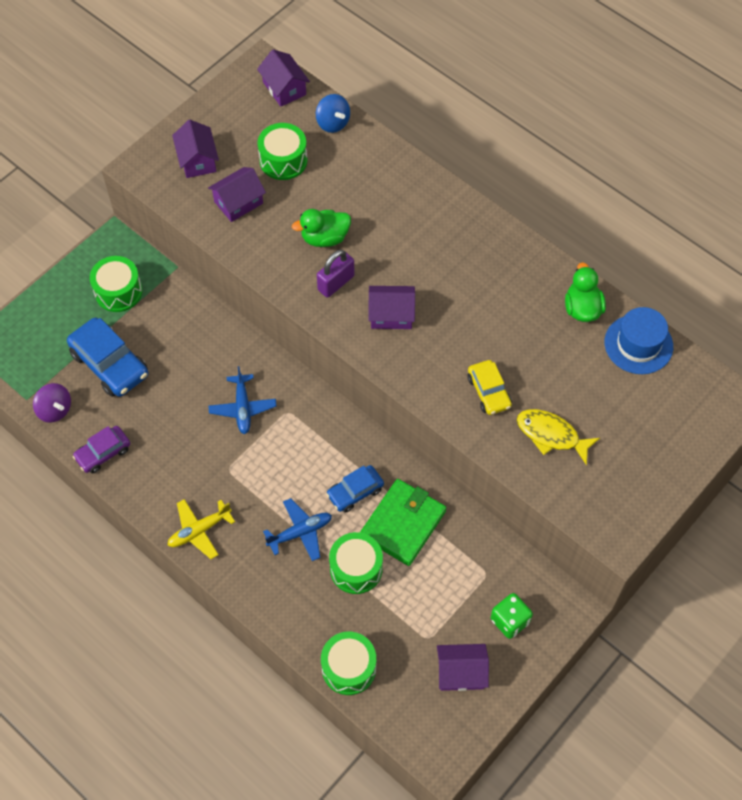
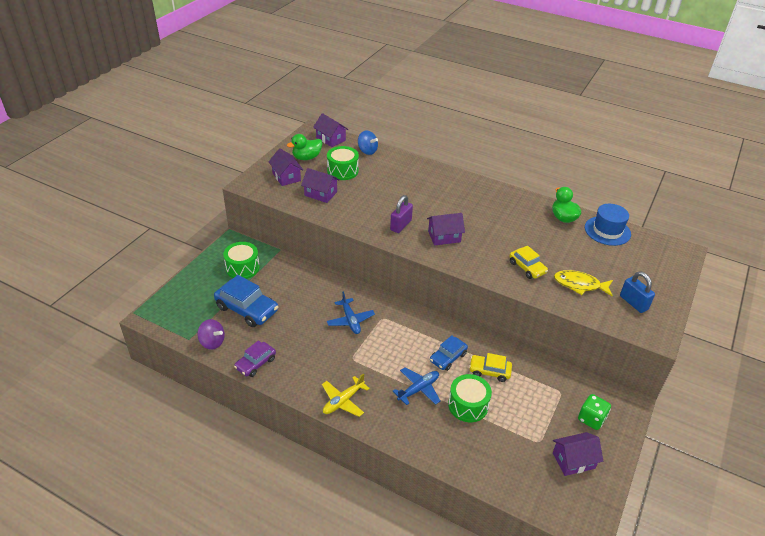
camera: 15 degrees left, 20 degrees down
(238, 202) = (320, 194): purple house -> purple house turned 75 degrees clockwise
(324, 238) = (384, 204): green duck -> green duck (306, 157)
(349, 668) = (489, 474): green drum -> none
(403, 524) = (489, 371): green wallet -> yellow car
(614, 479) = (633, 303): none -> blue padlock

